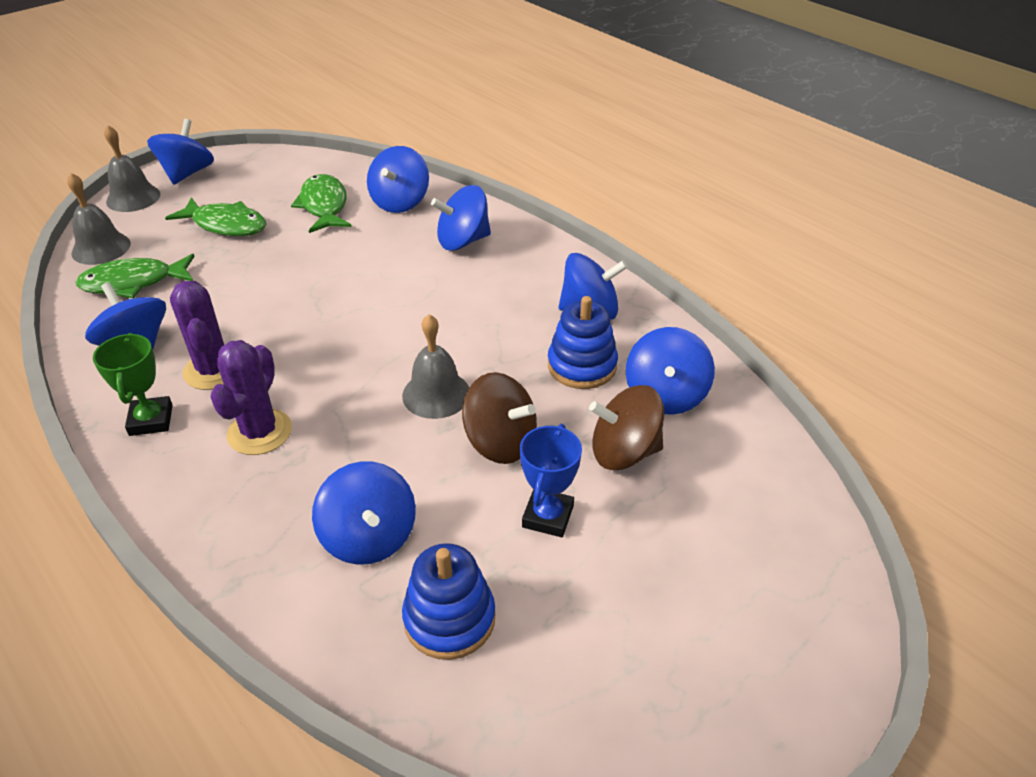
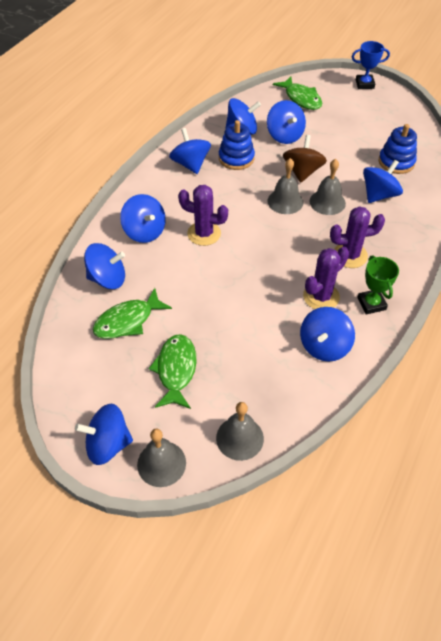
camera: 110 degrees left, 10 degrees up
(133, 283) = (268, 387): green fish -> green fish (301, 98)
(151, 420) = (371, 304): green trophy -> green trophy turned 75 degrees counterclockwise
(399, 449) = (327, 202): none -> grey bell
(423, 290) = (204, 233): none -> purple cactus
(548, 516) = (333, 149): blue trophy -> blue trophy (364, 84)
(624, 452) = (284, 136): brown spinning top -> blue spinning top

